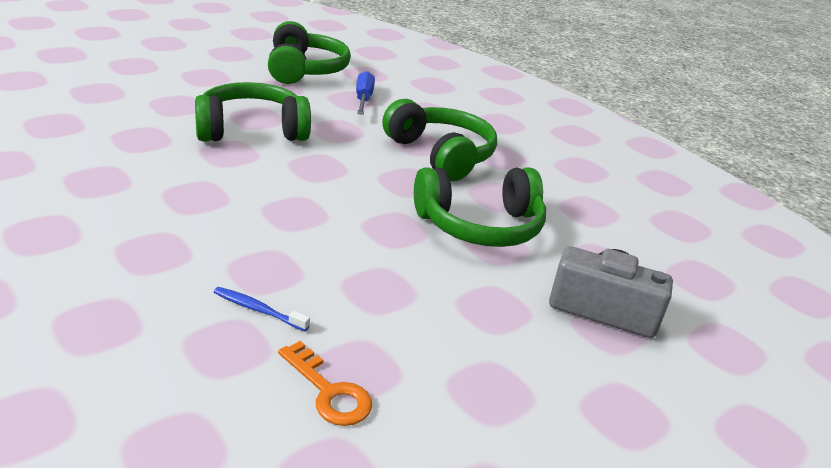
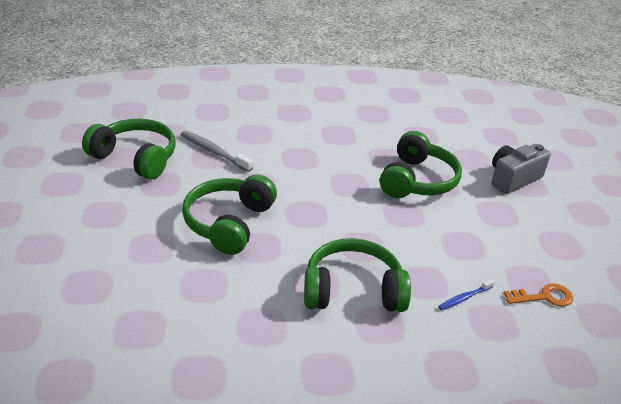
camera: 55 degrees left, 5 degrees up
(363, 99) = (214, 152): blue screwdriver -> grey toothbrush
(440, 155) = (323, 156): green headphones -> green headphones (353, 290)

